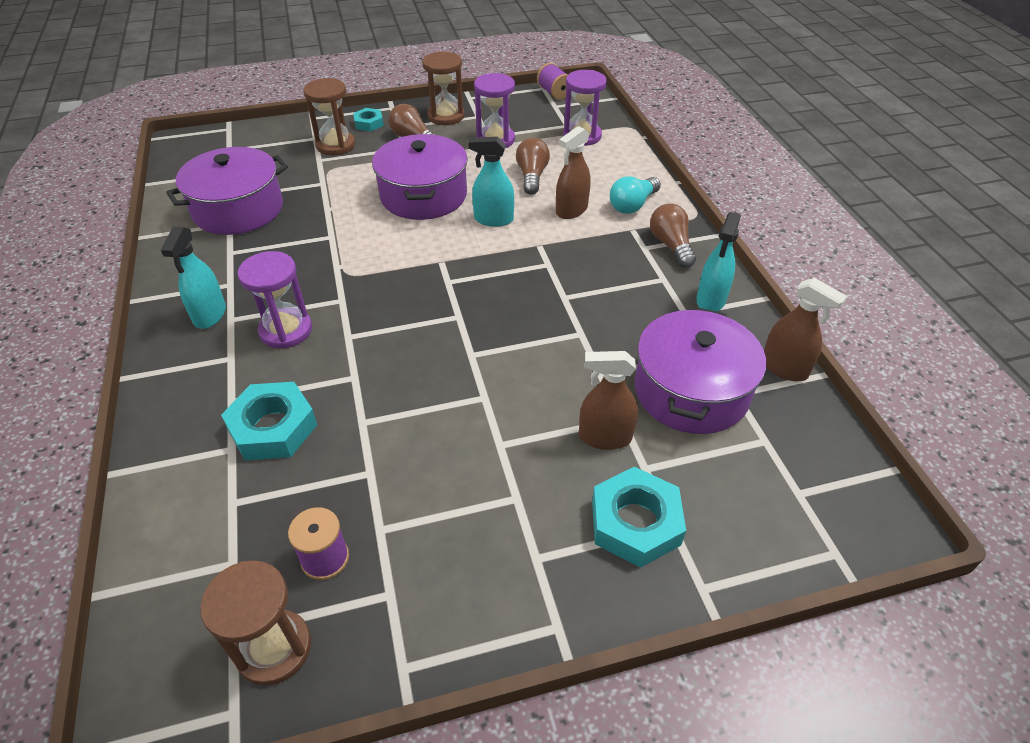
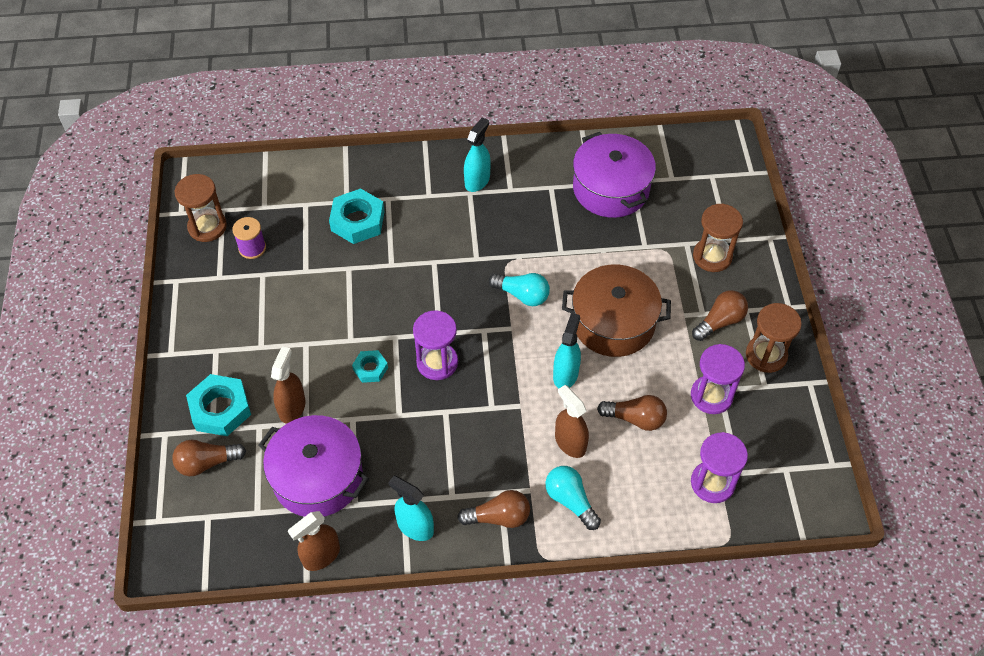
camera: 100 degrees right, 10 degrees up
(210, 315) = (477, 181): turquoise spray bottle -> turquoise spray bottle turned 105 degrees clockwise
(286, 330) = (449, 225): purple hourglass -> purple hourglass (437, 362)
(369, 123) = (754, 285): turquoise nut -> turquoise nut (370, 369)
(394, 258) = (522, 295): none -> turquoise light bulb
(423, 195) = (613, 322): purple pot -> brown pot
(554, 93) = (818, 474): purple spool -> none
(724, 516) = (207, 463): none -> brown light bulb

